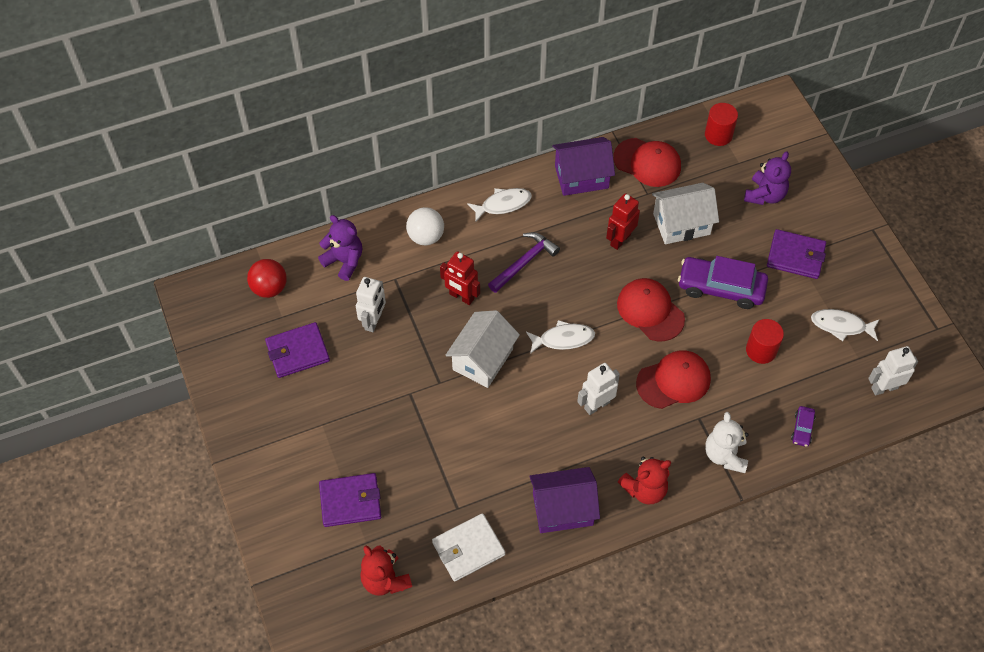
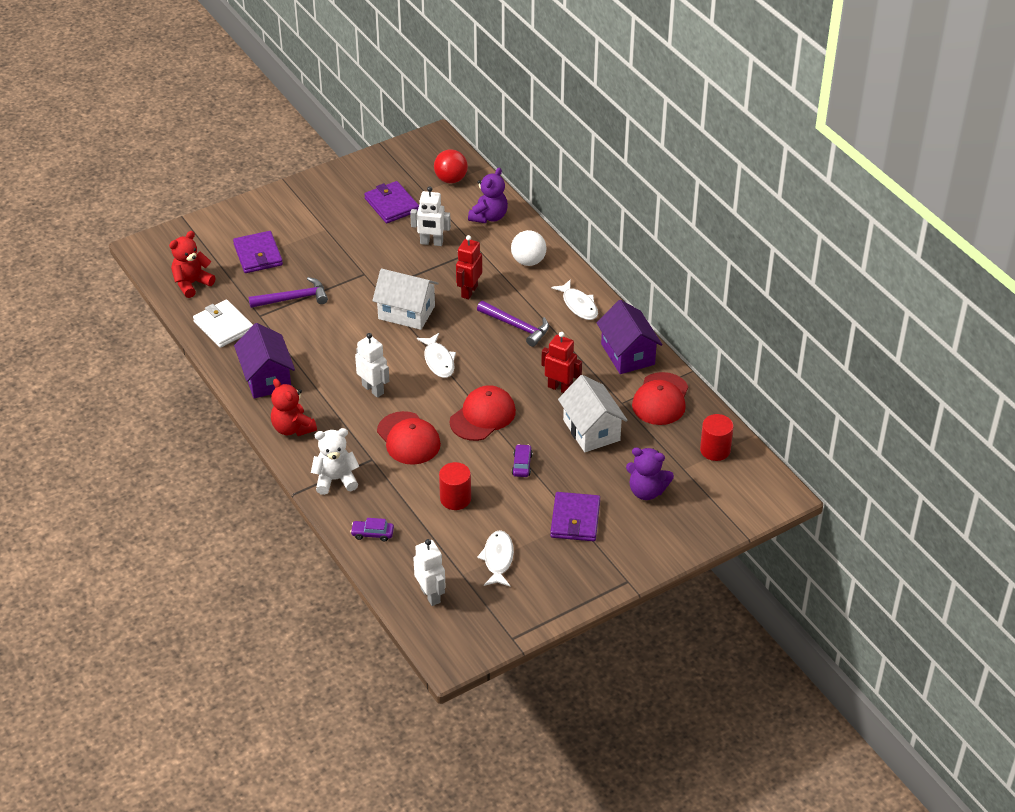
camera: 80 degrees right, 15 degrees down
(436, 470) = (293, 298): none -> purple hammer
(721, 287) = (522, 465): purple car -> purple car, size x0.46

